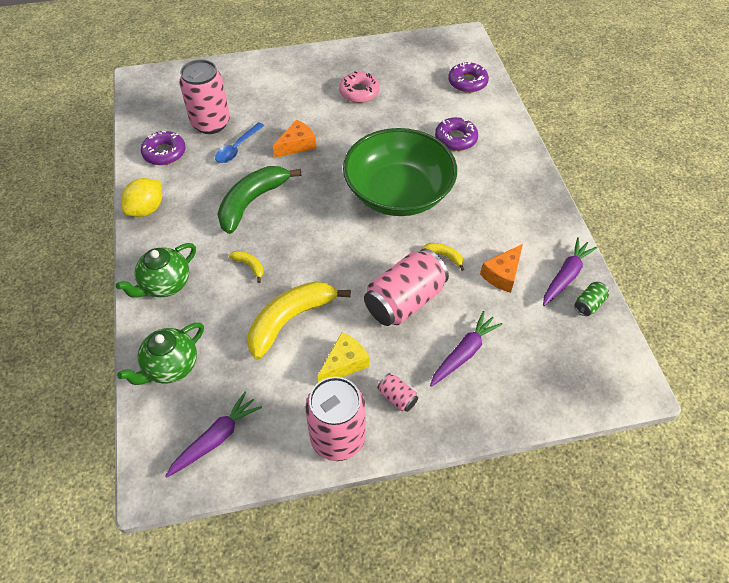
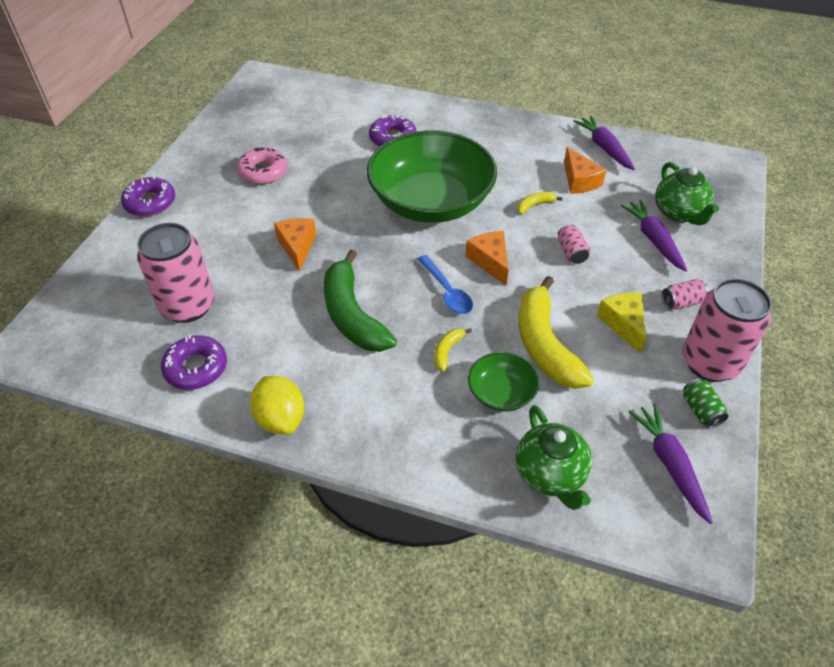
camera: 60 degrees left, 5 degrees down
(165, 284) = (421, 440): green teapot -> green teapot (679, 213)
(228, 311) = (501, 393): none -> green bowl
(237, 148) = (254, 297): blue spoon -> blue spoon (447, 291)
(249, 266) = (447, 351): yellow banana -> yellow banana turned 45 degrees counterclockwise
(357, 254) = (490, 261): none -> orange cheese
(405, 301) = (571, 252): pink can -> pink can, size x0.44
(467, 82) = (325, 100): purple donut -> purple donut (150, 202)
(589, 304) = (641, 149): green can -> green can (700, 410)

